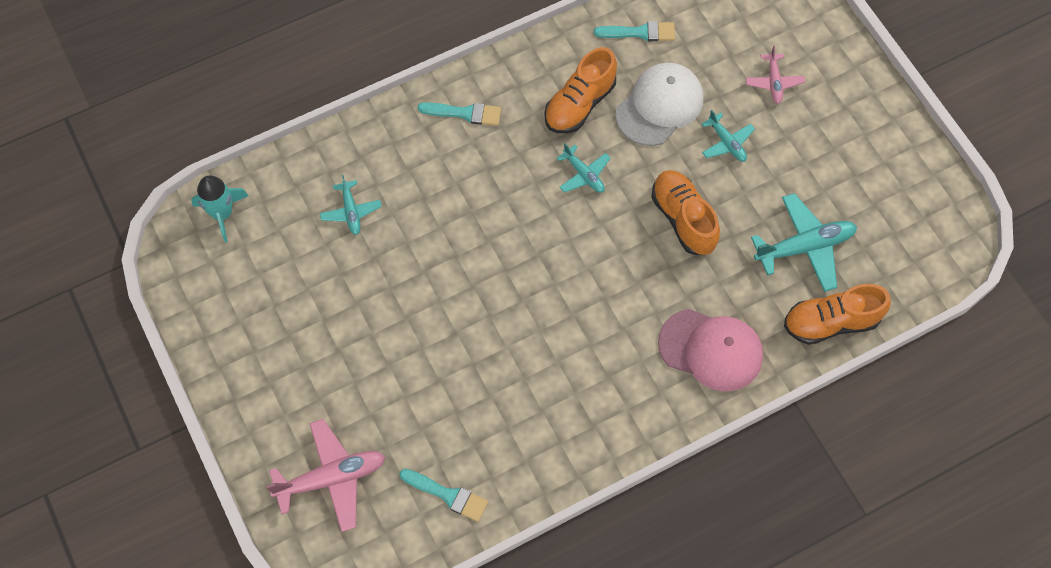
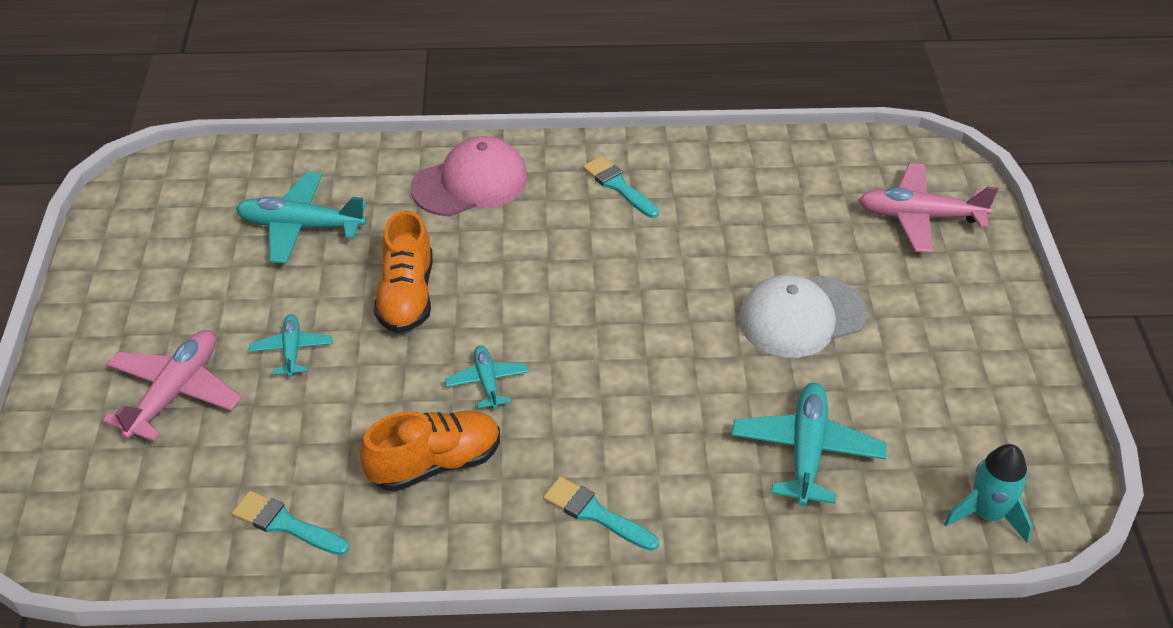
camera: 155 degrees left, 20 degrees down
(351, 211) = (806, 451): turquoise plane -> turquoise plane, size x1.75
(447, 495) = (803, 169): turquoise brush -> turquoise brush (619, 186)
(659, 106) = (336, 421): white cap -> white cap (801, 317)
(711, 350) = (470, 183): pink cap -> pink cap turned 105 degrees clockwise
(774, 82) = (175, 393): pink plane -> pink plane, size x1.75
(831, 322) = (335, 163): orange shoe -> none

